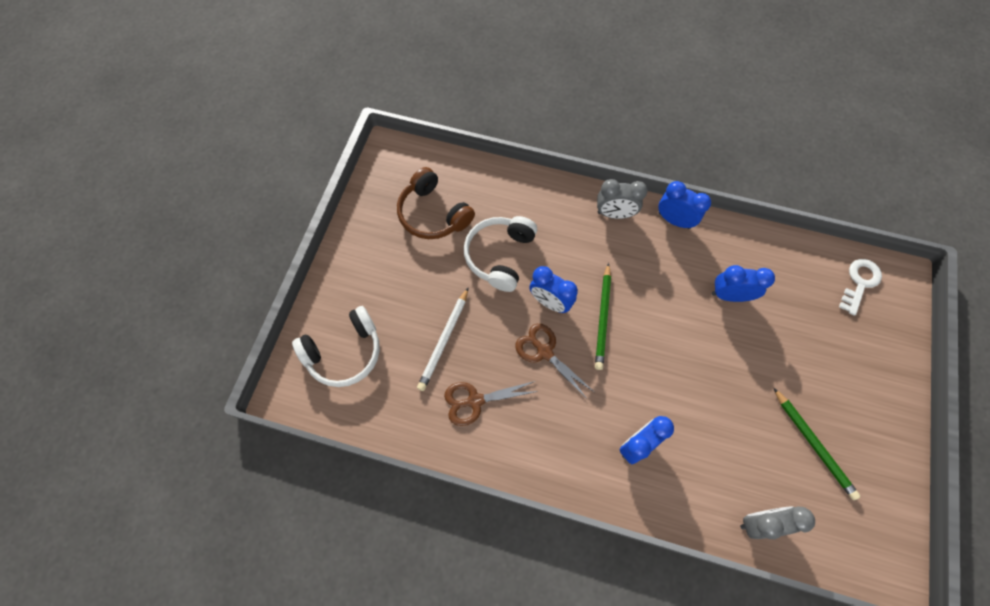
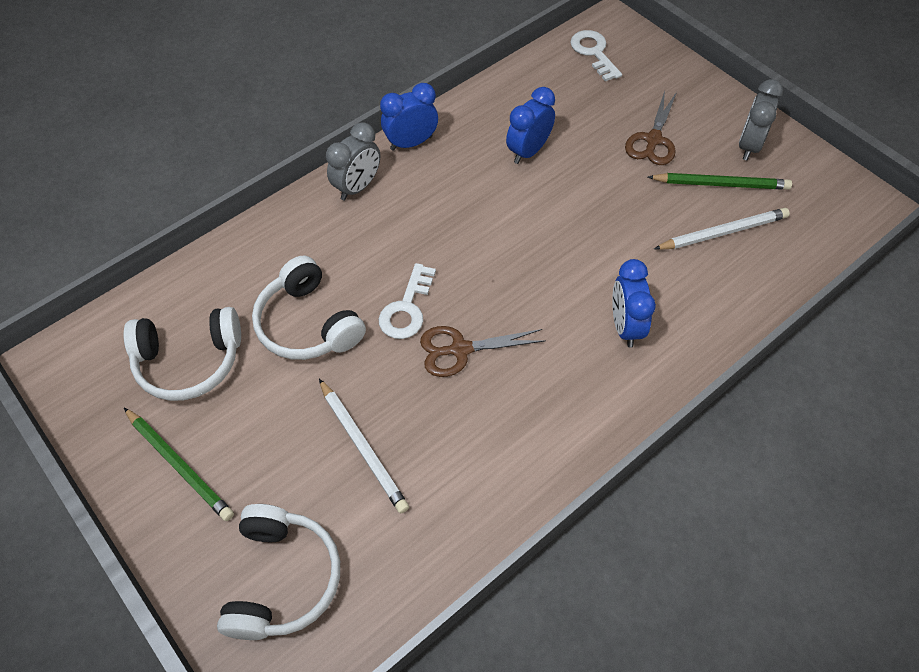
camera: 55 degrees left, 10 degrees down
(433, 213) = (189, 361): brown headphones -> white headphones
(475, 401) = (463, 457): brown scissors -> brown scissors (653, 140)
(550, 302) = (406, 308): blue clock -> white key
(602, 318) = (465, 271): green pencil -> green pencil (179, 465)
(760, 522) = (768, 273): grey clock -> grey clock (749, 146)
(769, 469) = (723, 232): none -> white pencil

